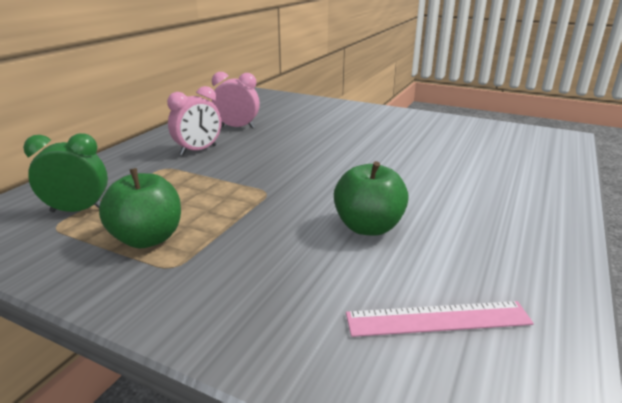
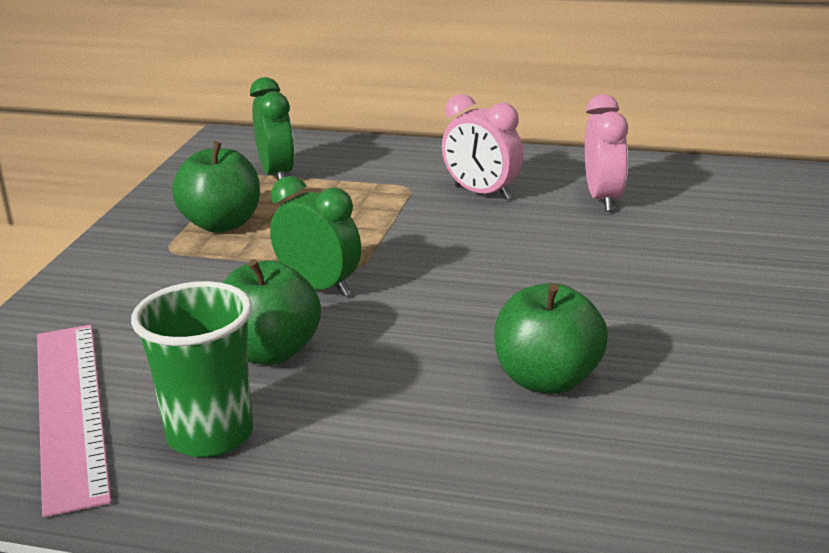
camera: 80 degrees right, 0 degrees up
(288, 206) = (319, 287): none -> green clock
(415, 159) = (548, 380): none -> green apple
(438, 319) = (69, 411): pink ruler -> pink ruler, size x1.52
(468, 253) = (210, 435): none -> green cup

